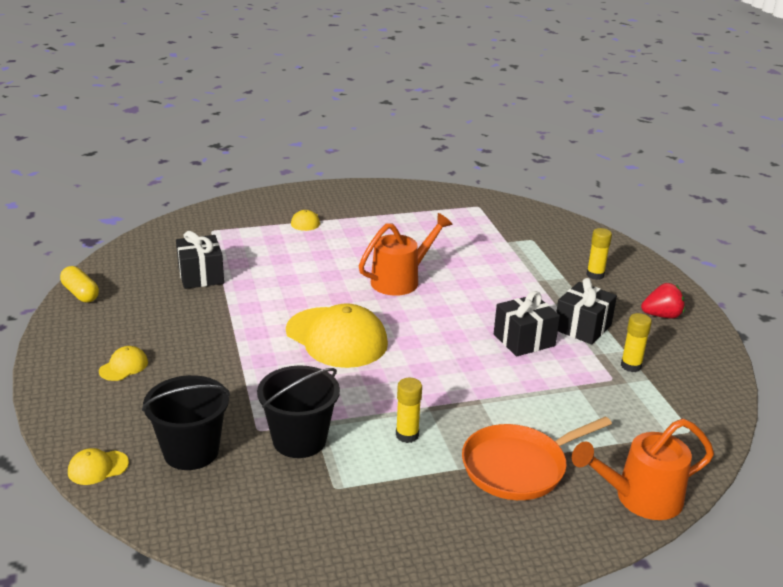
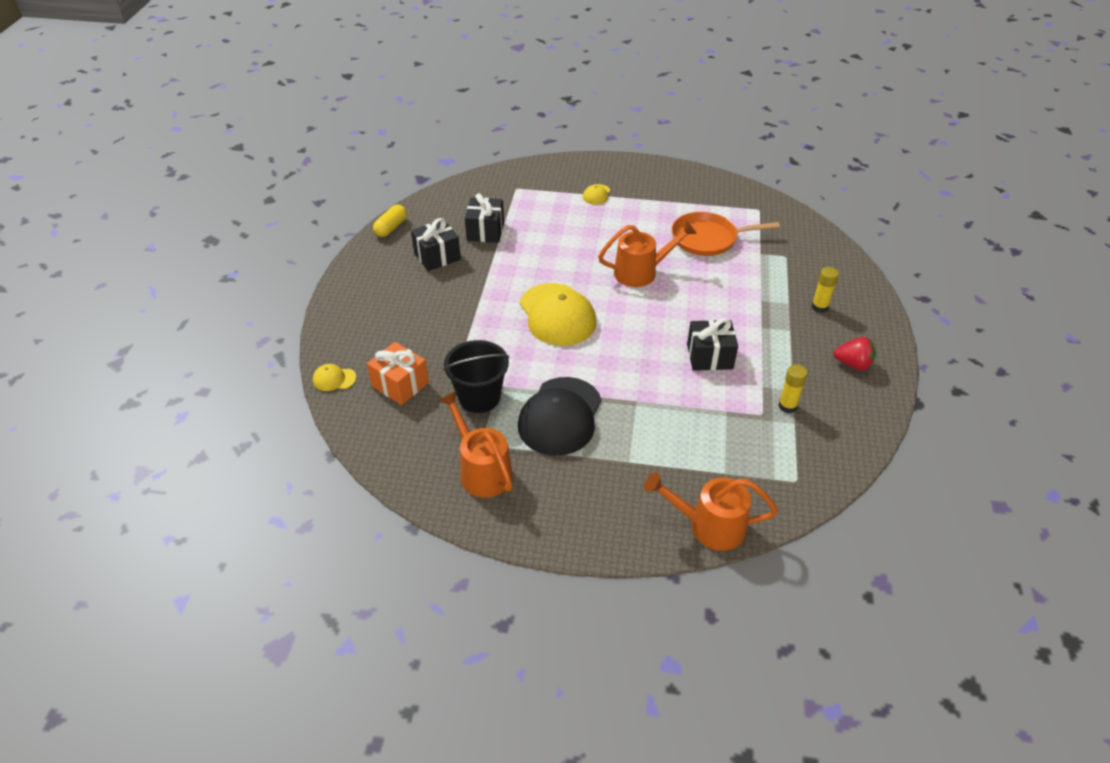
camera: 25 degrees right, 15 degrees up
(81, 293) = (391, 228): yellow capsule -> yellow capsule turned 45 degrees clockwise
(124, 366) = (390, 300): yellow cap -> none
(191, 451) = (400, 384): black bucket -> orange gift
(351, 516) = (481, 469): none -> orange watering can
(407, 435) = (560, 416): yellow glue stick -> black cap
(518, 467) = (629, 469): orange pan -> orange pan (707, 239)
(582, 327) = (770, 357): black gift -> black gift (437, 256)

